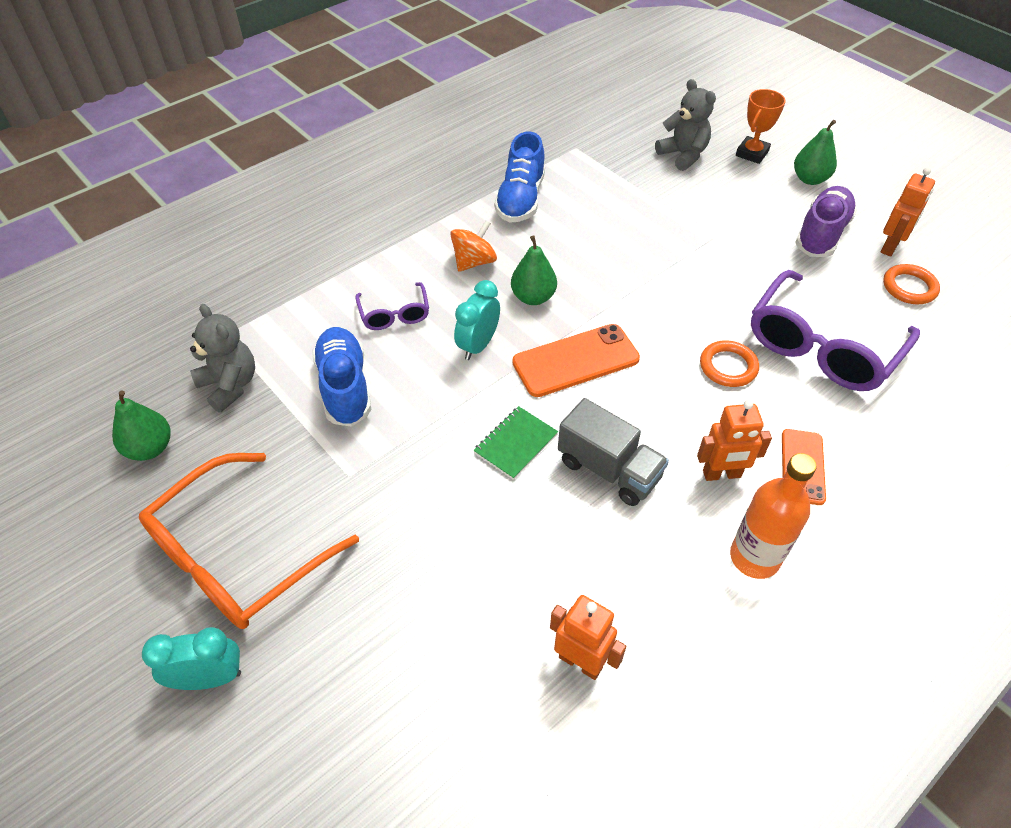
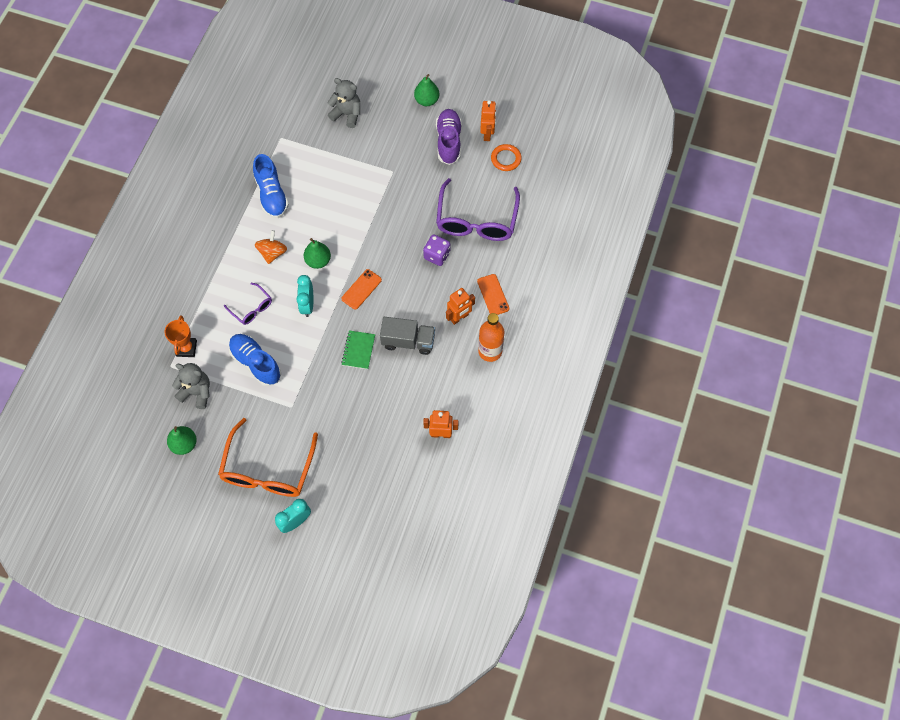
camera: 30 degrees left, 15 degrees up
(575, 360) = (361, 289): orange phone -> orange phone, size x0.64
(728, 367) = (437, 255): orange ring -> purple dice
(752, 153) = (386, 94): orange trophy -> orange trophy (186, 348)

